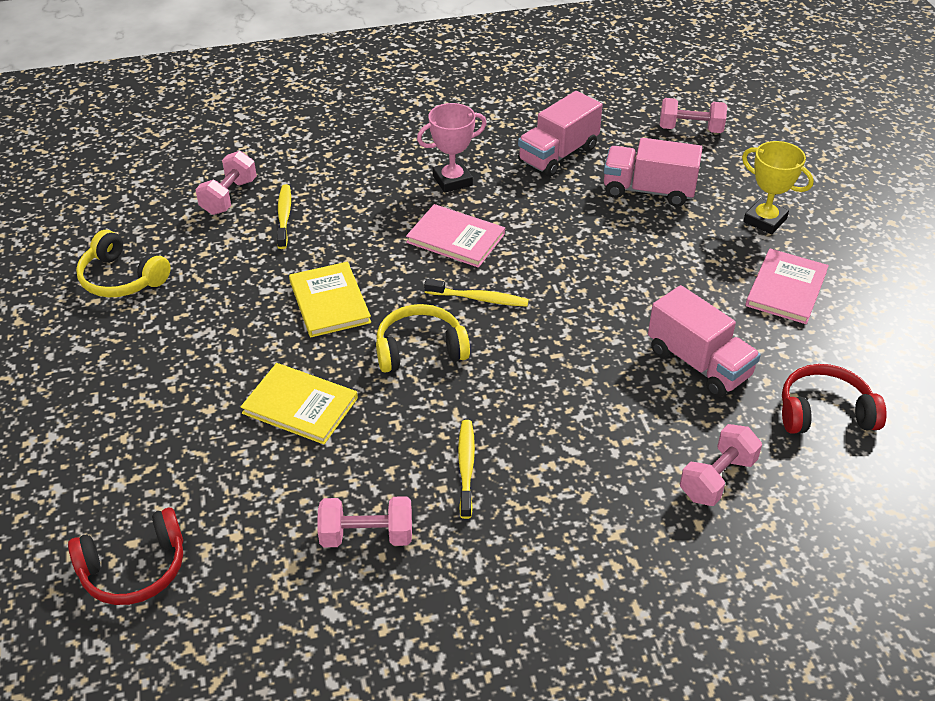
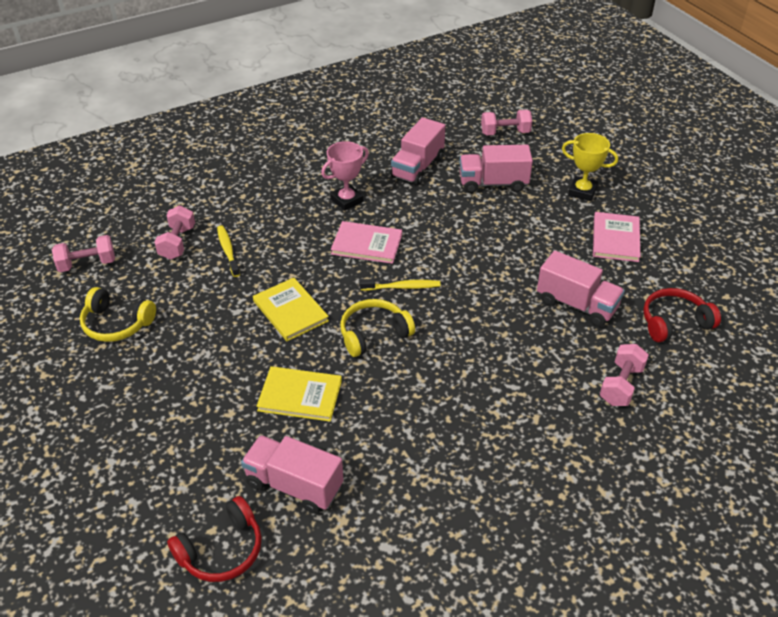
camera: 15 degrees left, 0 degrees up
(250, 511) = (294, 485): none -> pink truck
(367, 536) = (390, 483): pink dumbbell -> pink dumbbell (87, 264)
(466, 467) = (443, 415): yellow toothbrush -> none

